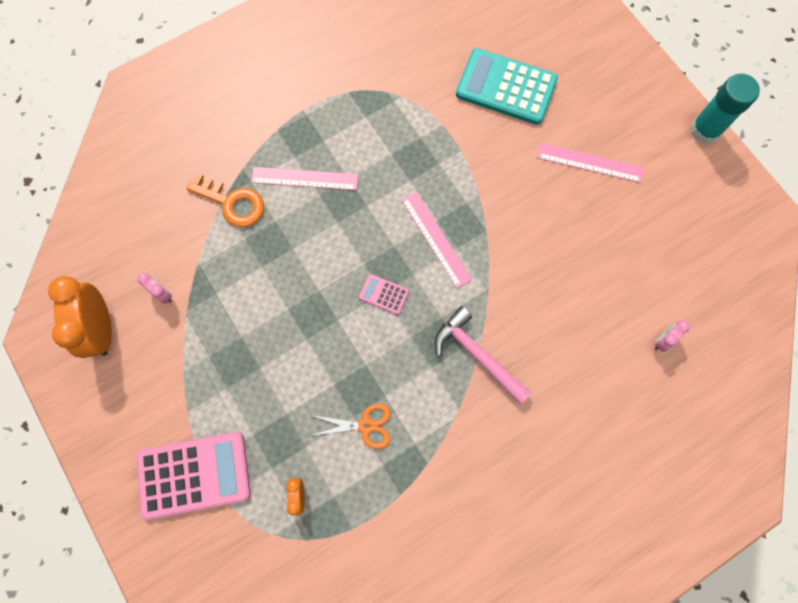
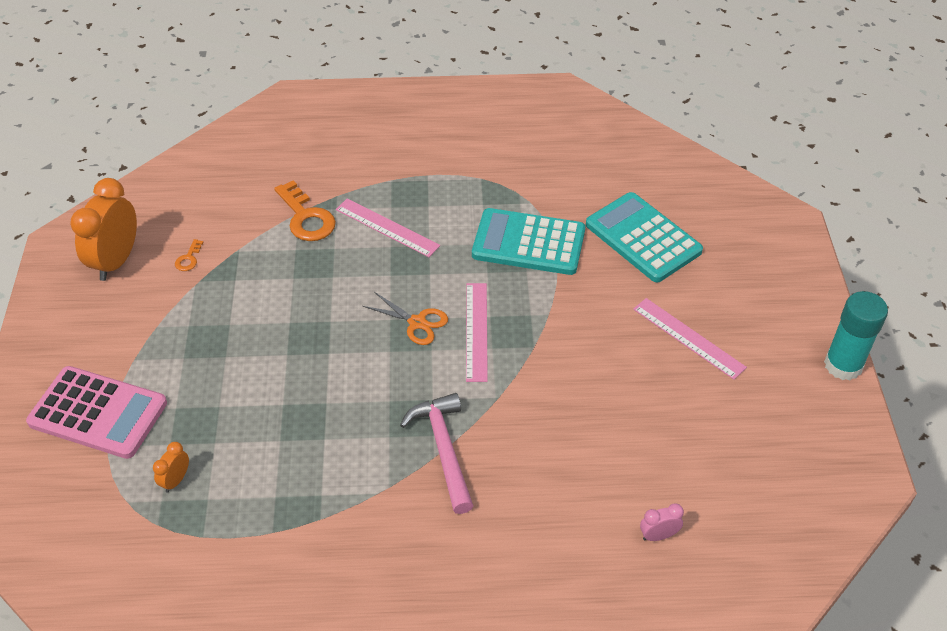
camera: 30 degrees right, 25 degrees down
(162, 294) = (189, 259): pink clock -> orange key
(365, 426) = (285, 454): orange scissors -> orange scissors (417, 323)
(384, 294) = (389, 353): pink calculator -> none
(424, 136) = (528, 243): none -> turquoise calculator

